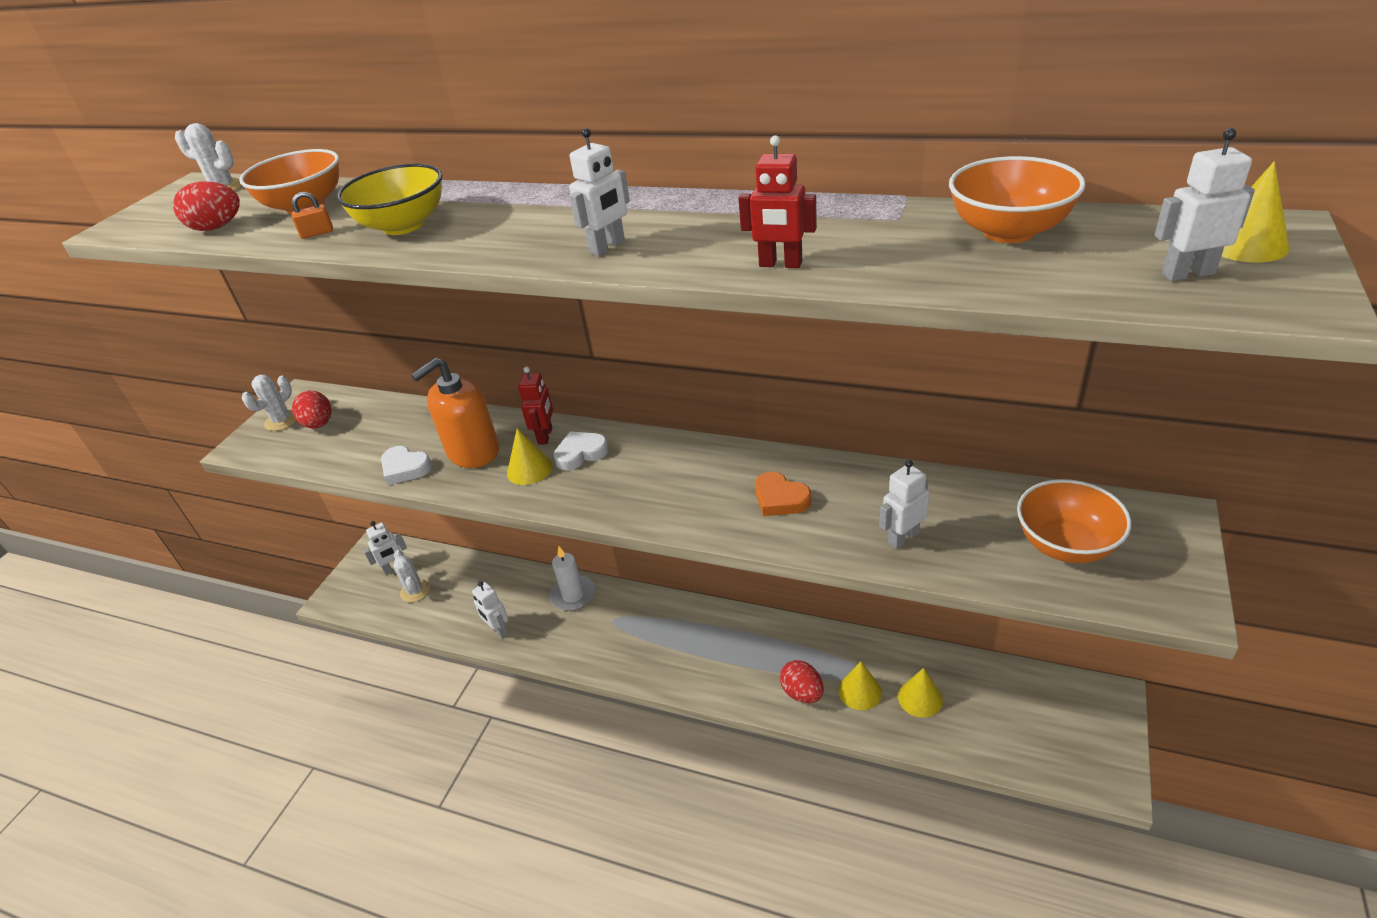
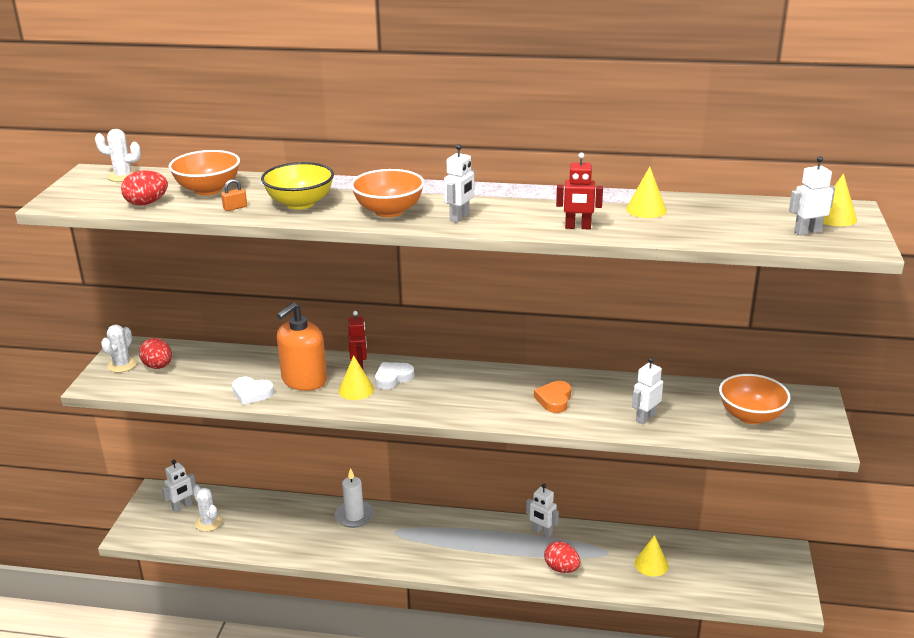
camera: 15 degrees left, 10 degrees down
(498, 630) = (295, 546): white robot -> white robot (542, 532)
(780, 499) = (554, 400): orange heart -> orange heart turned 75 degrees clockwise
(860, 691) = (605, 564): yellow cone -> yellow cone (646, 209)
(1008, 231) = (707, 210): orange bowl -> orange bowl (389, 211)

